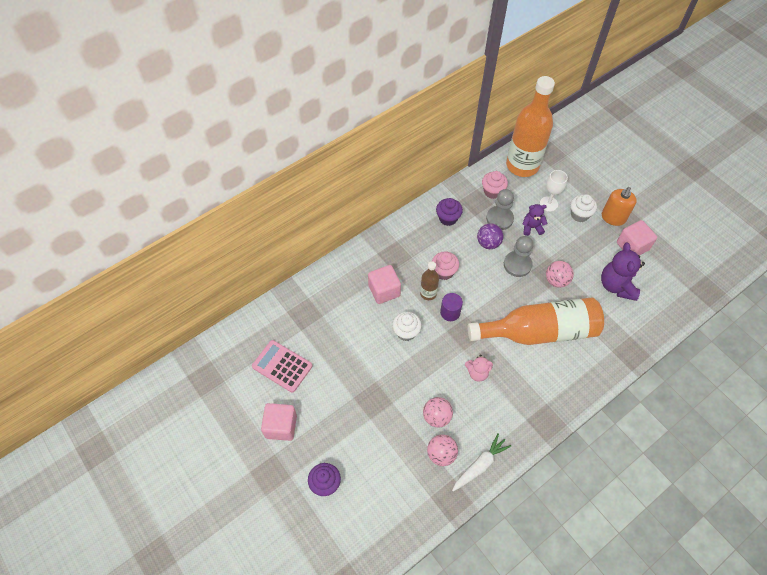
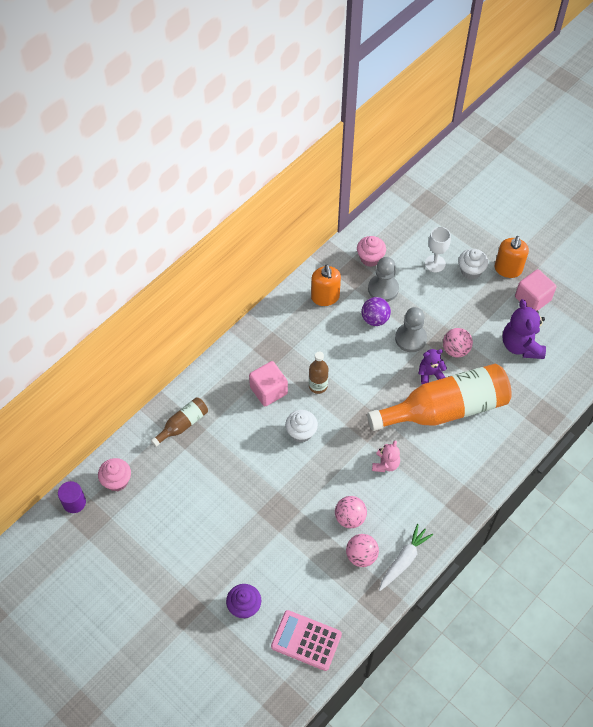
camera: 10 degrees left, 0 degrees up
(281, 426) = (184, 556): pink cube -> none
(282, 366) = (172, 491): pink calculator -> pink calculator (306, 640)
(303, 308) = (182, 424): none -> brown bottle
(444, 272) = (331, 359): pink cupcake -> pink cupcake (117, 481)
(448, 218) = (325, 297): purple cupcake -> orange soap dispenser
(450, 312) = (345, 403): purple cylinder -> purple cylinder (74, 502)
(477, 373) = (385, 464): pink teddy bear -> pink teddy bear turned 60 degrees counterclockwise
(522, 165) = (399, 222): orange bottle -> none
(532, 227) = (420, 293): purple teddy bear -> purple teddy bear (430, 374)

